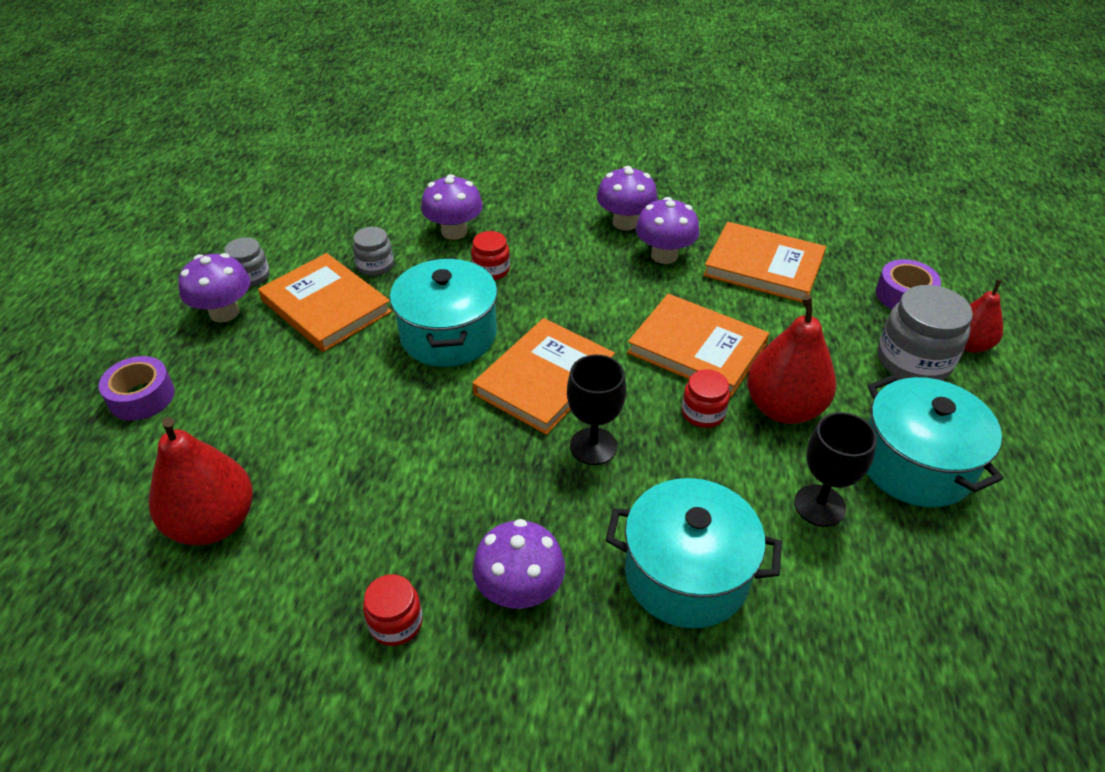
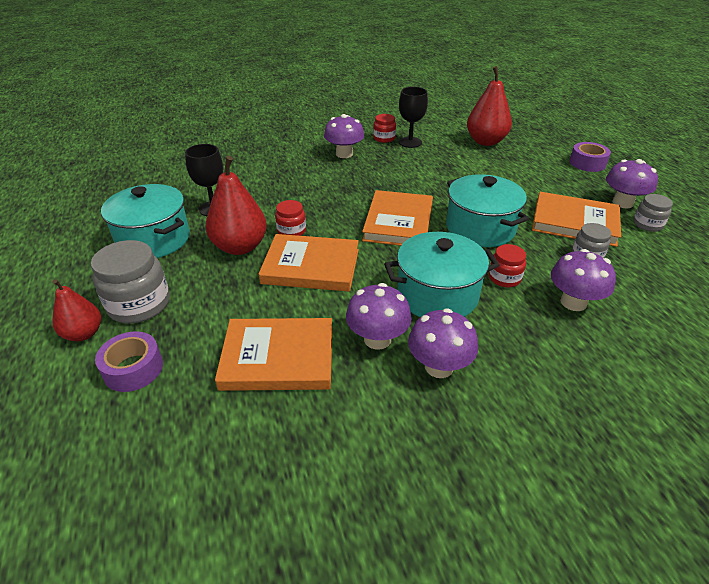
camera: 155 degrees right, 5 degrees down
(593, 446) = (346, 201): black goblet -> black goblet (410, 142)
(686, 574) = (276, 173): turquoise pot -> turquoise pot (437, 295)

